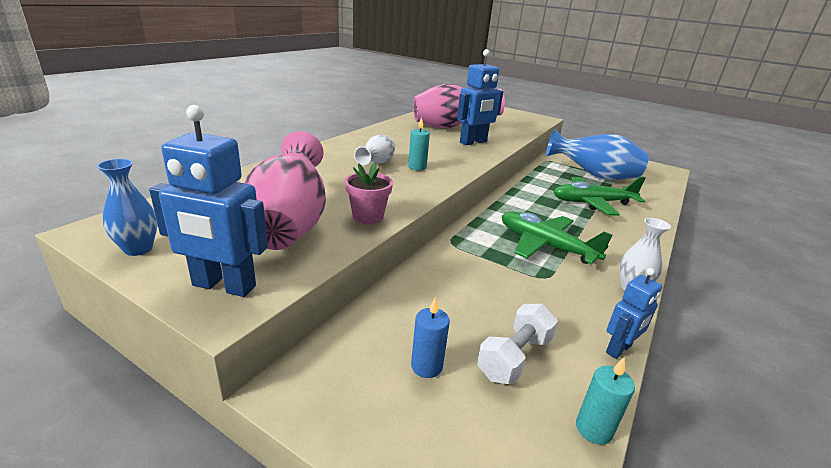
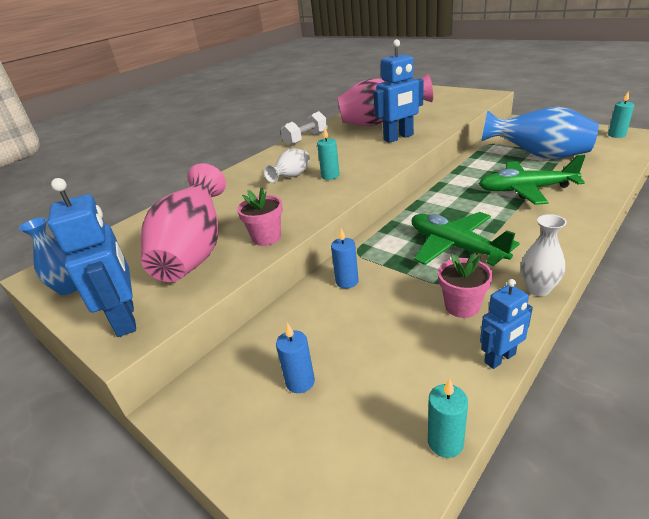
camera: 15 degrees right, 5 degrees up
(223, 286) = (126, 319): blue robot -> blue robot turned 135 degrees counterclockwise
(449, 269) = (347, 281): none -> blue candle
(514, 357) = (387, 370): white dumbbell -> white dumbbell (306, 139)
(568, 300) = (462, 306): none -> pink flower pot
(652, 167) = (616, 135): none -> turquoise candle

